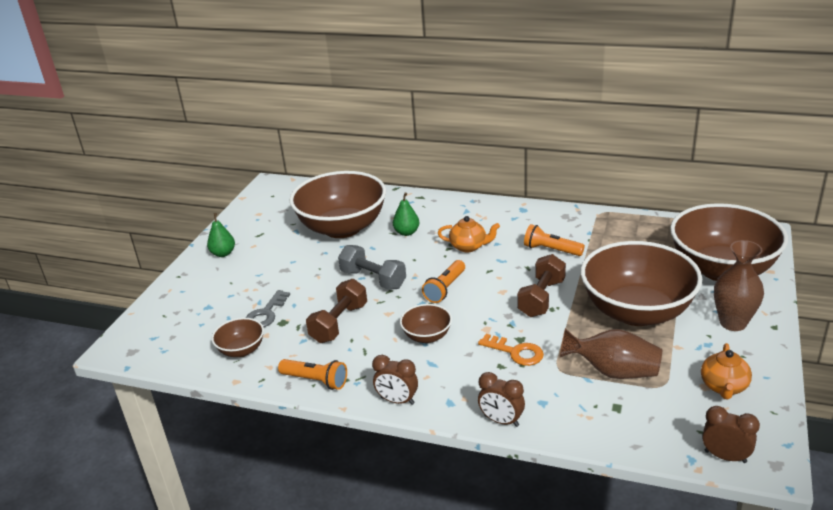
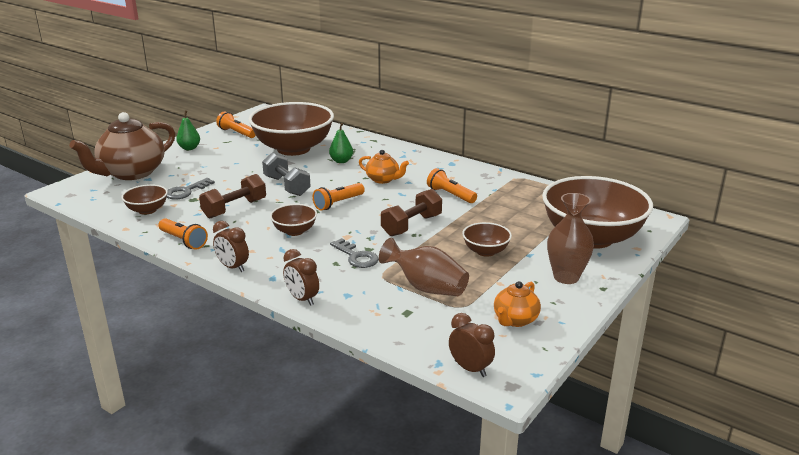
camera: 15 degrees right, 5 degrees down
(182, 303) = (131, 173): none -> brown teapot
(262, 220) = (236, 133): none -> orange flashlight
(516, 352) = (356, 257): orange key -> grey key
(636, 312) = (485, 251): brown bowl -> brown bowl, size x0.45

